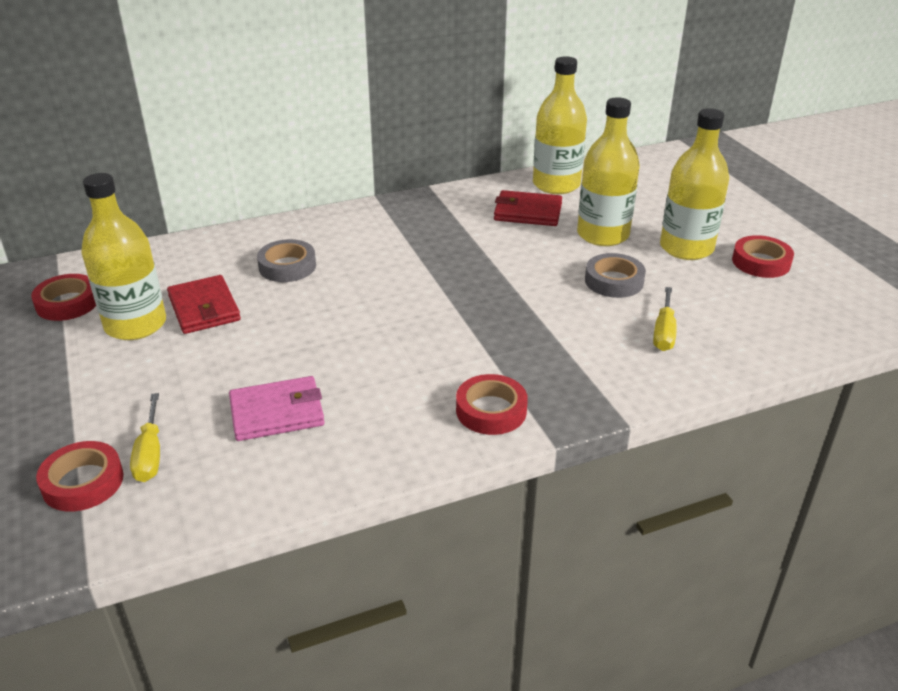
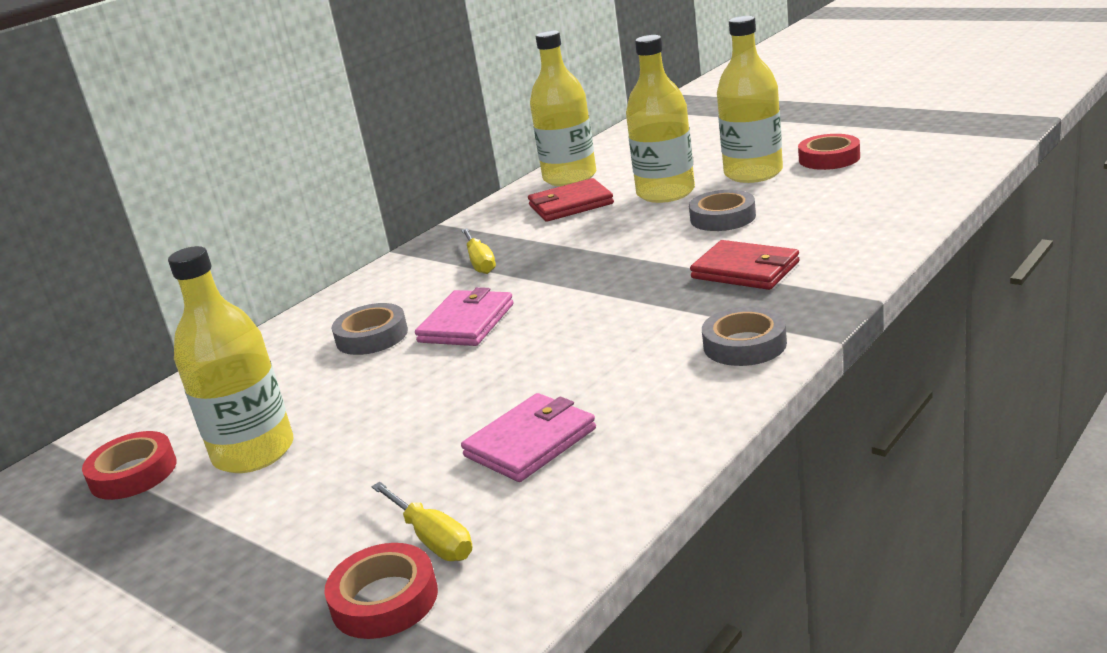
camera: 25 degrees left, 10 degrees down
(204, 308) = (321, 405): red wallet -> red wallet (745, 270)
(350, 287) = (466, 323): none -> pink wallet
(491, 410) = (744, 344): red tape -> grey tape
(664, 332) = (817, 231): yellow screwdriver -> yellow screwdriver (480, 262)

